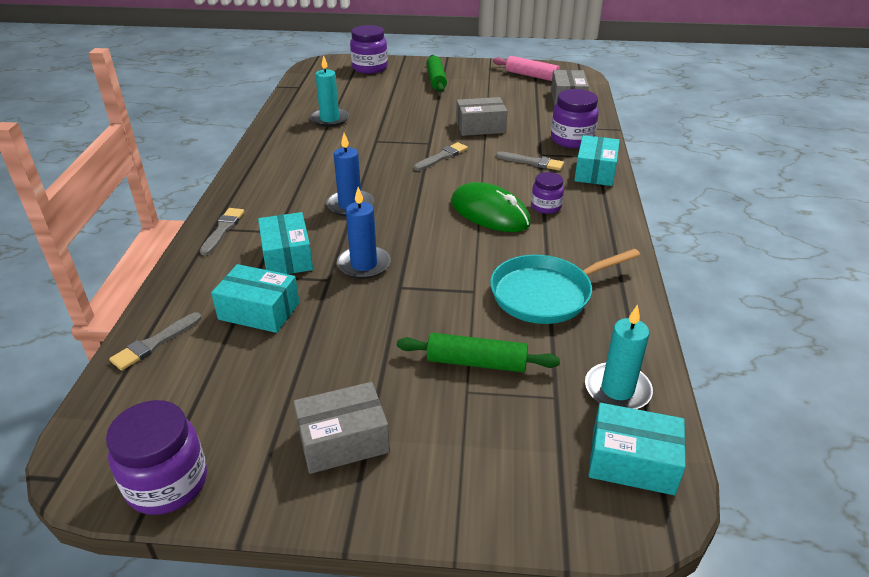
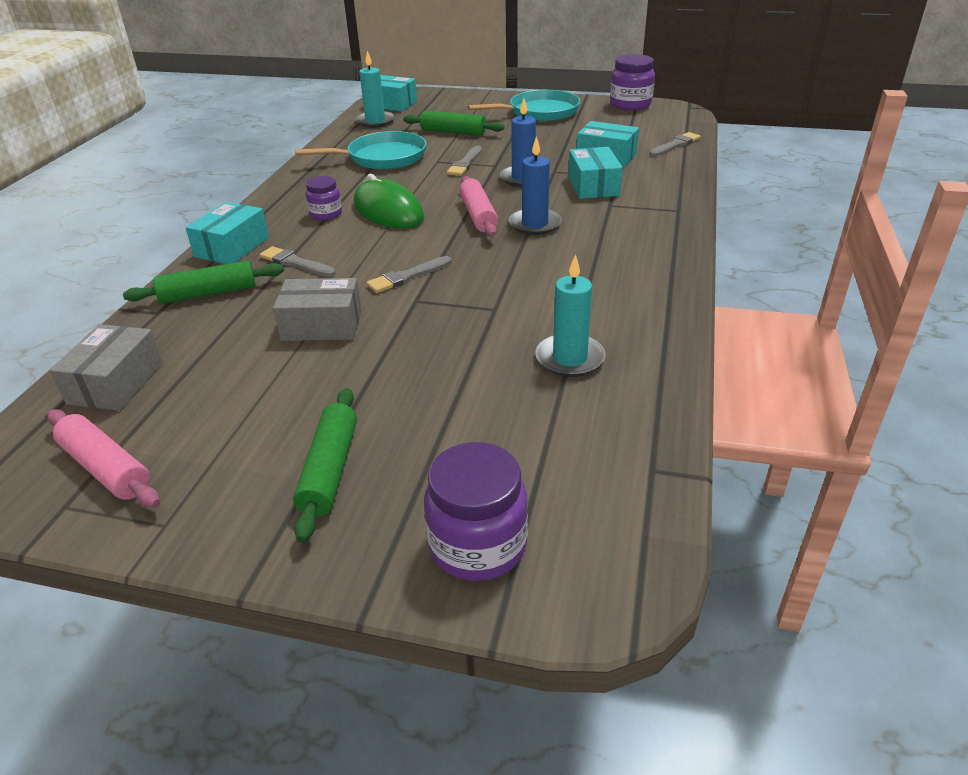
camera: 170 degrees left, 0 degrees up
(223, 230) = (666, 208): grey brush -> grey brush (465, 163)
(343, 440) = (540, 112): grey box -> turquoise pan
(403, 212) = (478, 215): none -> pink rolling pin
(572, 140) = (208, 293): purple jar -> green rolling pin

